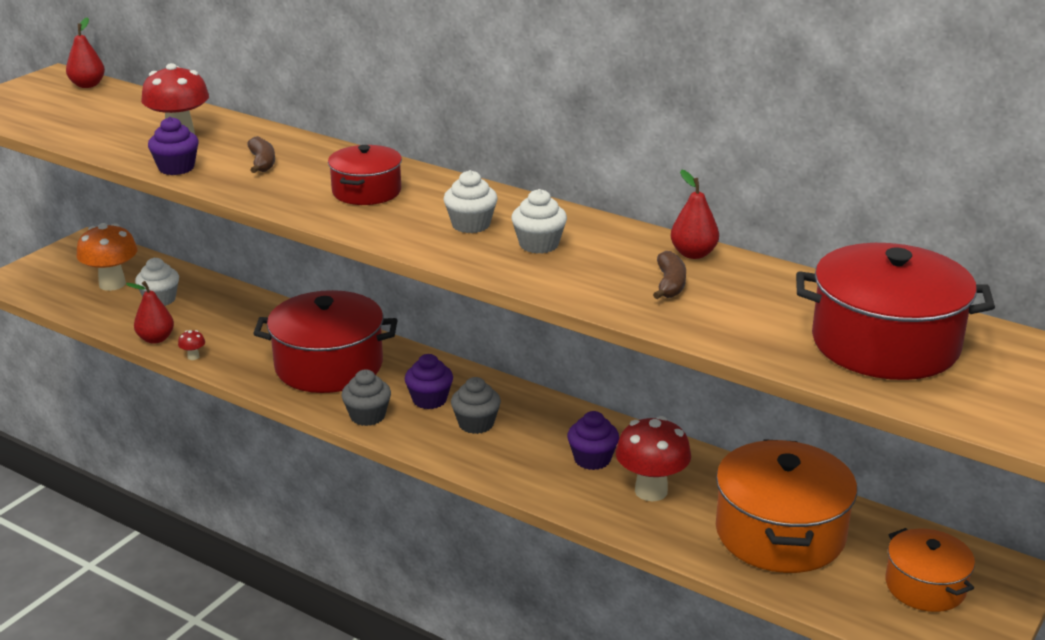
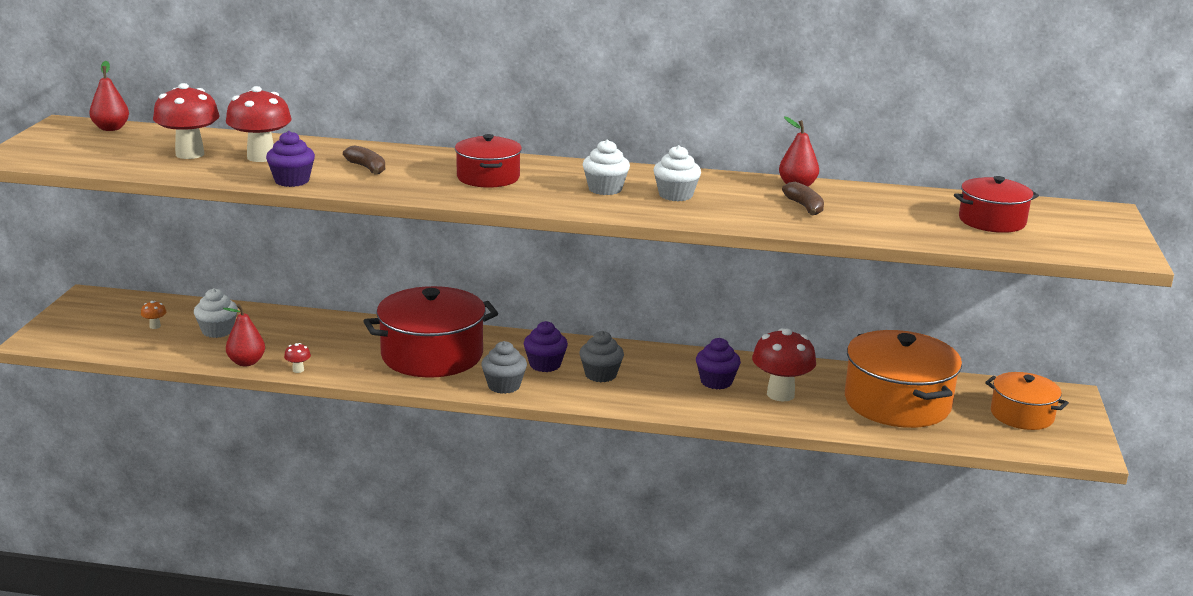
camera: 25 degrees left, 5 degrees down
(112, 284) = (155, 326): orange mushroom -> orange mushroom, size x0.42
(122, 123) = (190, 154): none -> red mushroom
(885, 343) = (992, 221): red pot -> red pot, size x0.58

